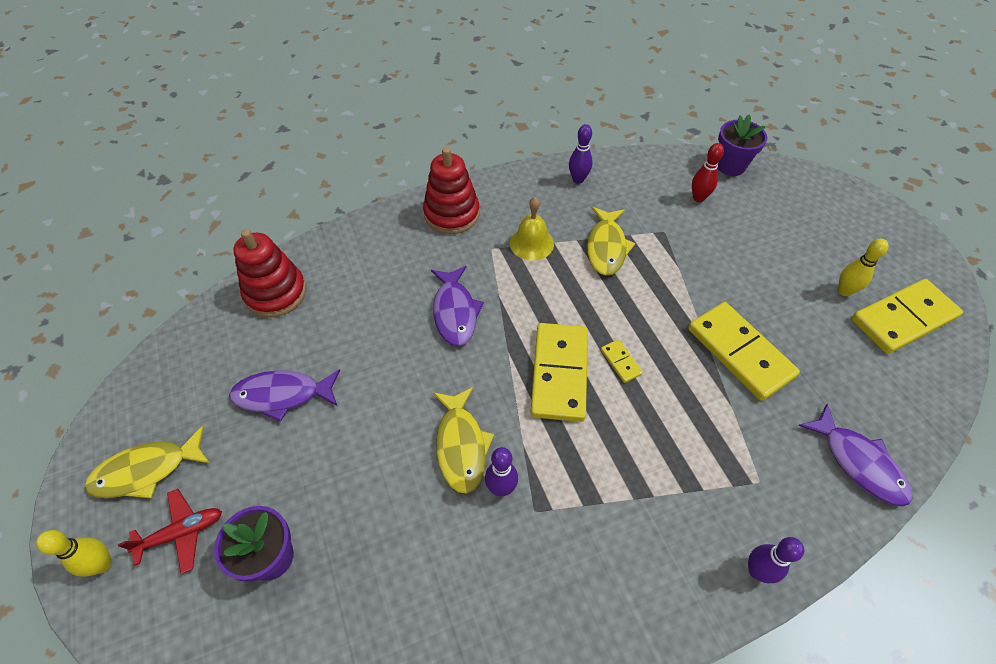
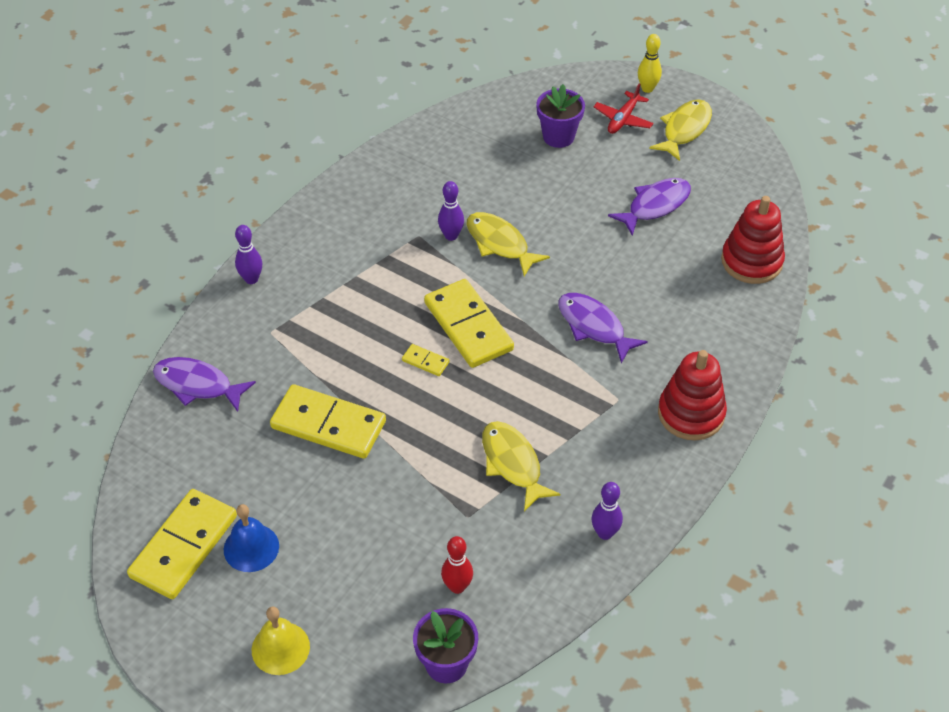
camera: 145 degrees right, 5 degrees down
(531, 243) = (587, 427): yellow bell -> yellow bell (280, 648)
(844, 291) = (251, 547): yellow bowling pin -> blue bell

